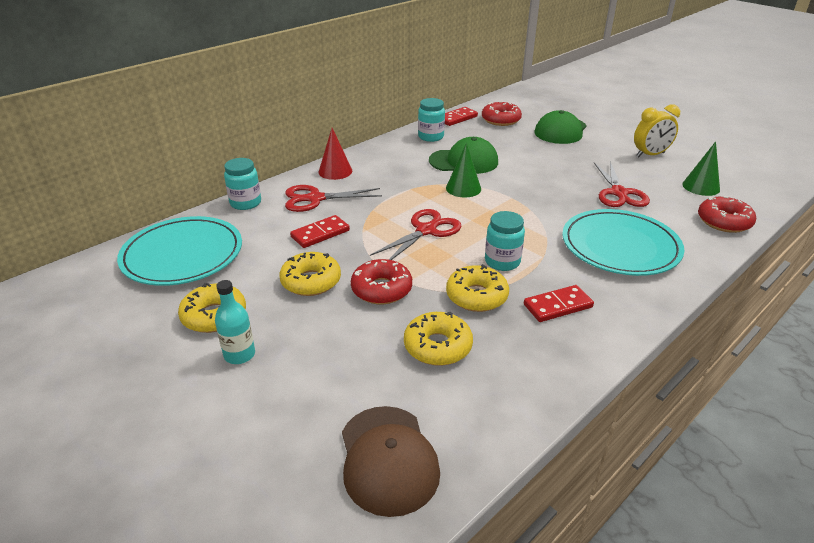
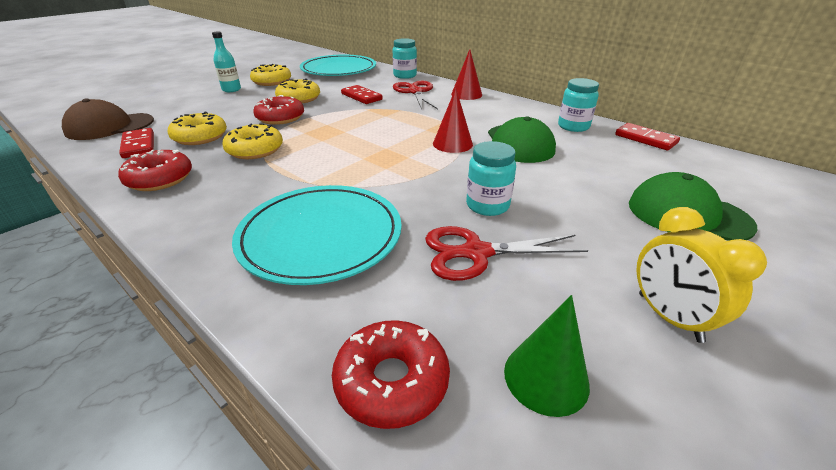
camera: 85 degrees right, 0 degrees up
(426, 230) = (365, 129): red scissors -> none
(463, 188) = (452, 144): green cone -> red cone
(501, 120) = (674, 166): red donut -> red donut (160, 179)
(502, 262) = (305, 161): turquoise jar -> turquoise jar (487, 205)
(557, 306) = (220, 186): red domino -> red domino (139, 145)

